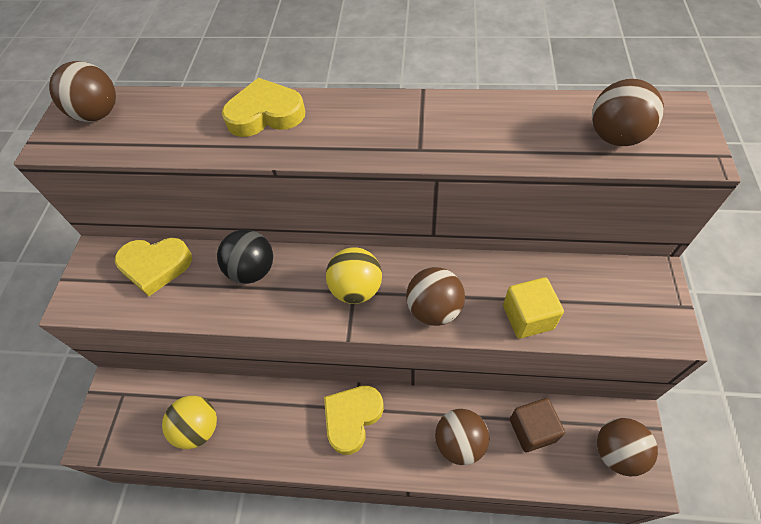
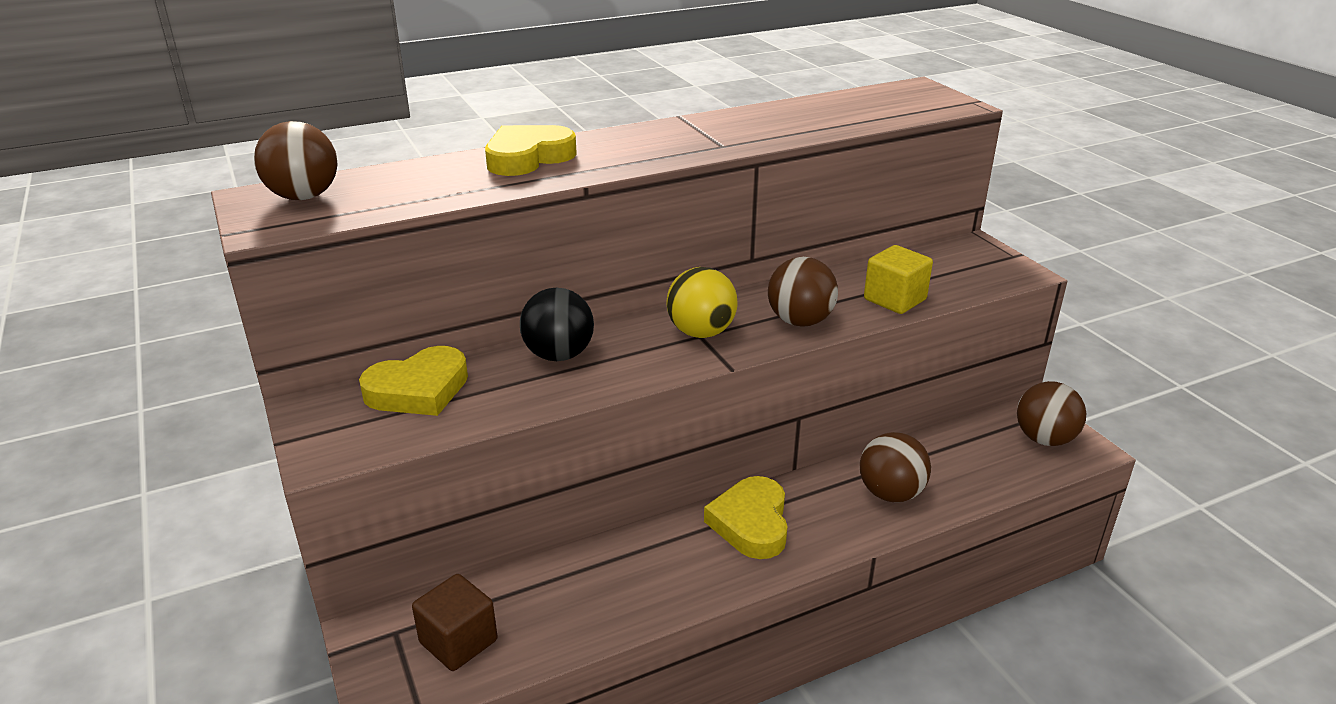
camera: 35 degrees left, 25 degrees down
(199, 428) = (552, 616): yellow ball -> none
(532, 430) = (952, 454): brown cube -> brown cube (458, 641)
(615, 137) = (885, 108): brown ball -> none

